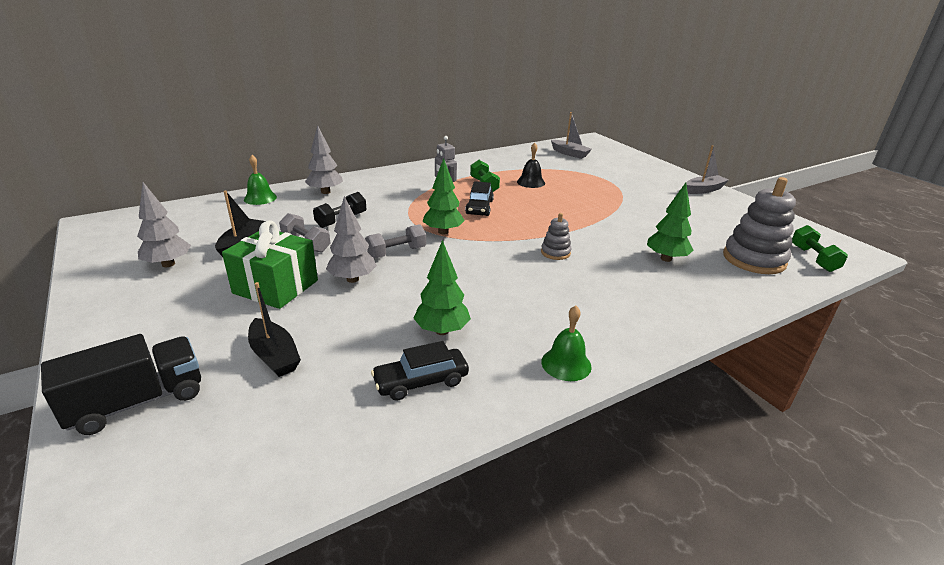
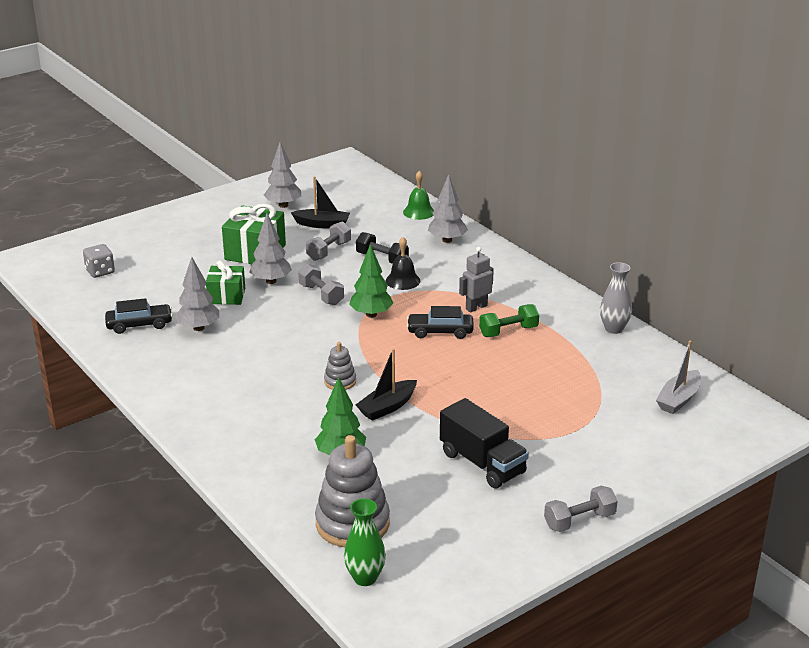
camera: 85 degrees right, 0 degrees up
(137, 402) = (127, 238): black truck -> black truck (482, 463)
(234, 431) = (100, 271): none -> grey dice
(274, 356) = (168, 269): black boat -> black boat (387, 407)
(373, 309) = (226, 296): none -> green gift
(421, 381) = (139, 325): black car -> black car turned 105 degrees clockwise
(442, 331) = (198, 328): green tree -> grey tree
(487, 158) = (613, 329): none -> grey vase
(531, 182) = (536, 365): black bell -> black bell (403, 280)
(566, 364) = (156, 384): green bell -> none
(704, 190) = (579, 520): grey boat -> grey dumbbell
(813, 259) = (365, 578): green dumbbell -> green vase

